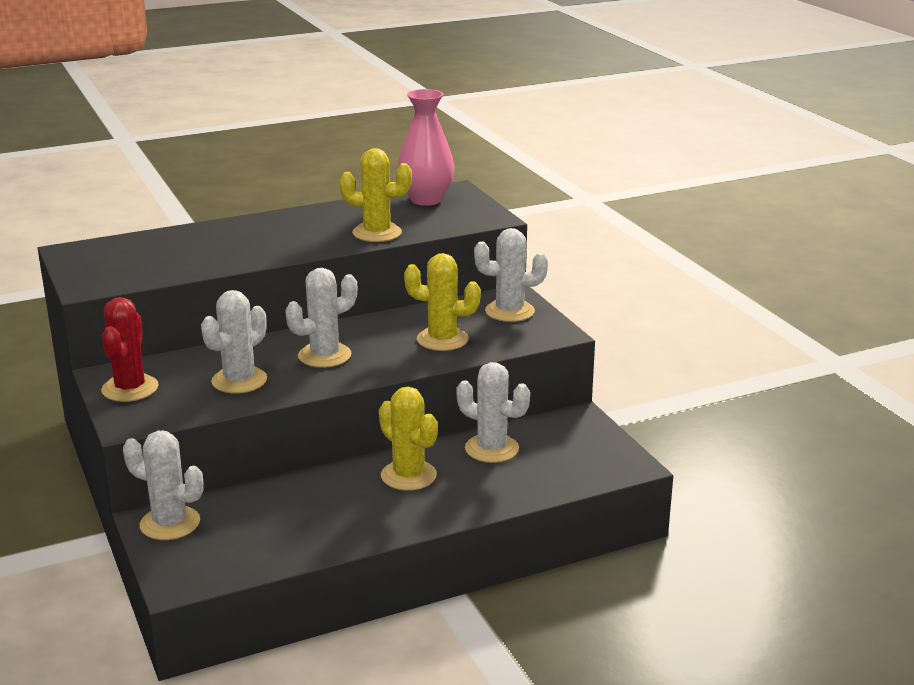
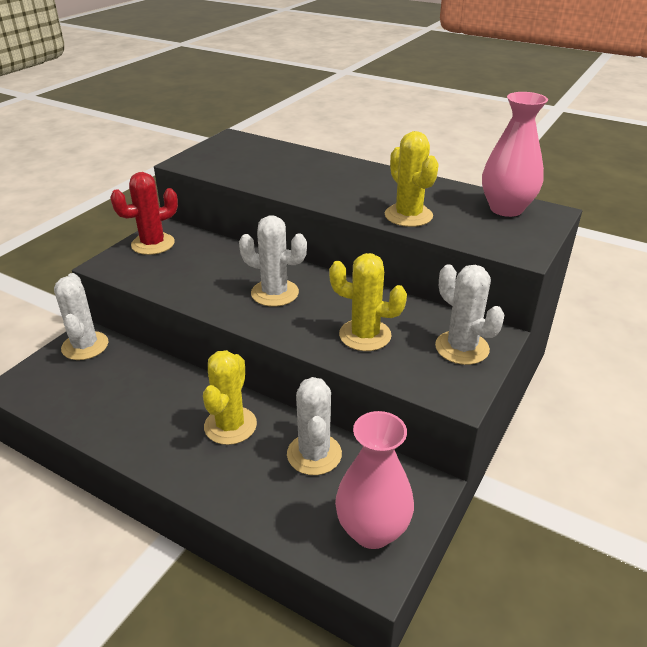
camera: 55 degrees right, 10 degrees up
(239, 381) = (201, 276): white cactus -> none
(442, 339) = (365, 335): yellow cactus -> yellow cactus turned 45 degrees counterclockwise
(594, 453) = (372, 530): none -> pink vase

